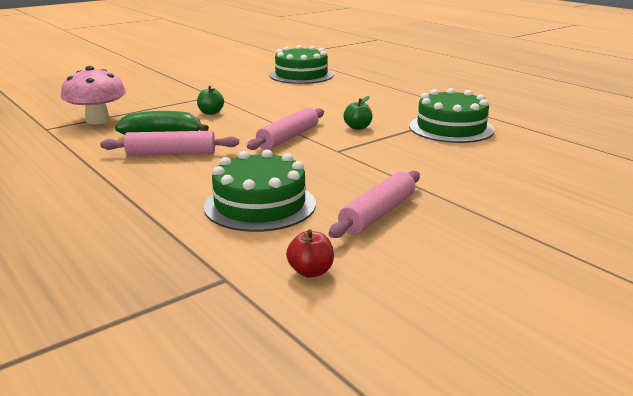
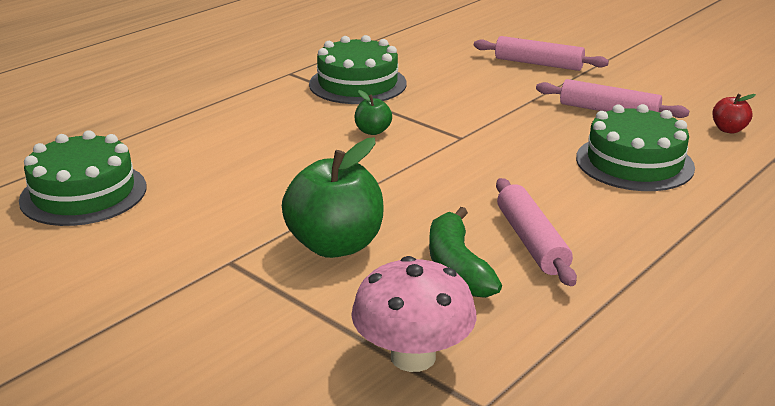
camera: 100 degrees left, 5 degrees up
(211, 112) = (335, 245): green apple -> green apple, size x2.14
(288, 138) = (430, 169): pink rolling pin -> pink rolling pin (538, 64)

